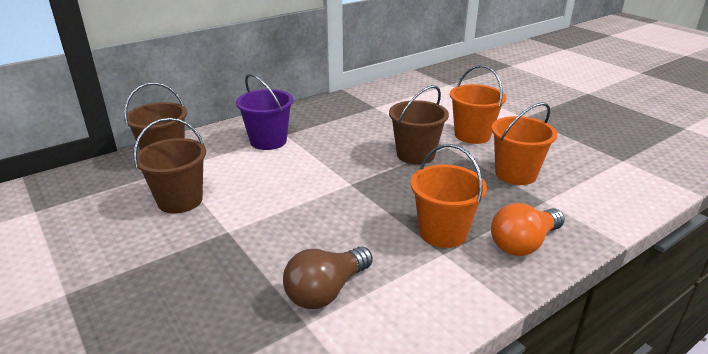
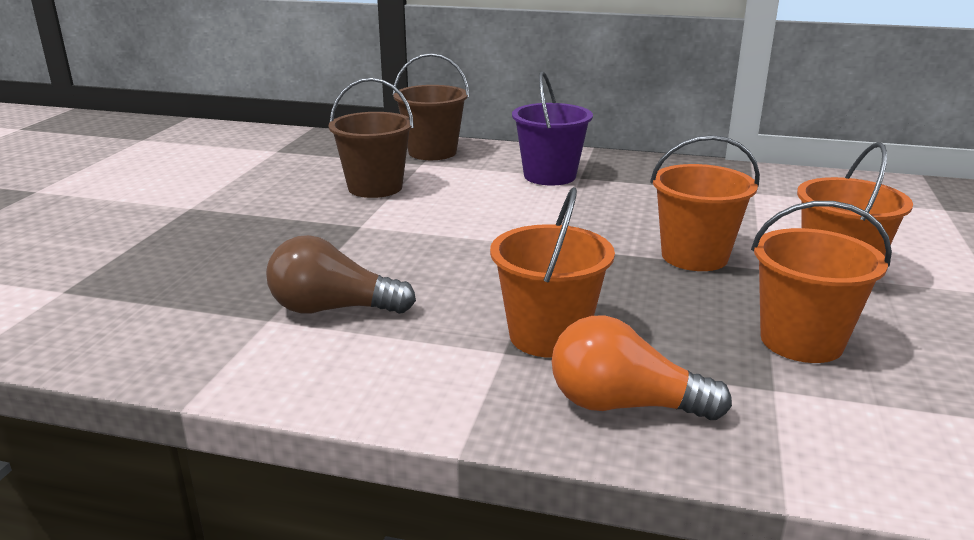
camera: 50 degrees right, 5 degrees down
(415, 155) = (694, 256): brown bucket -> orange bucket

